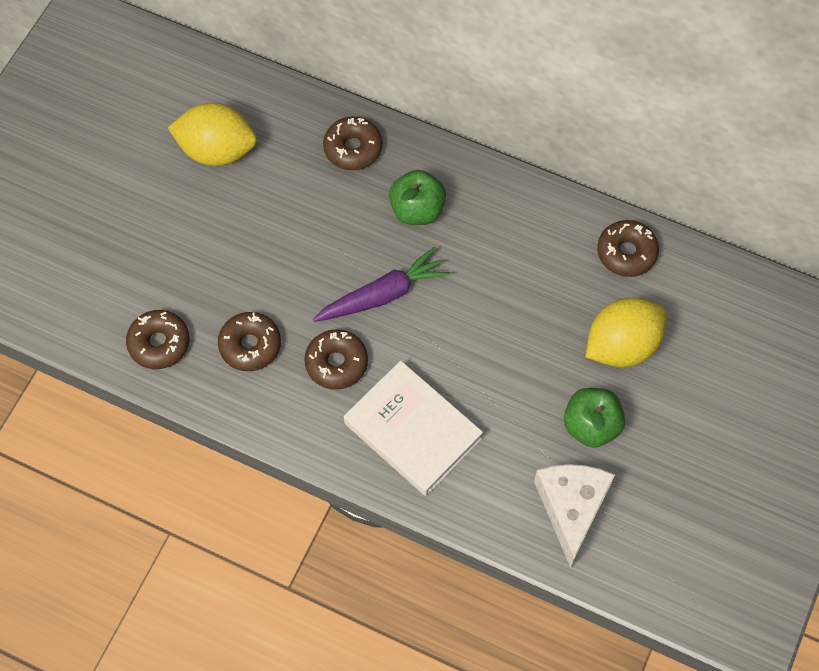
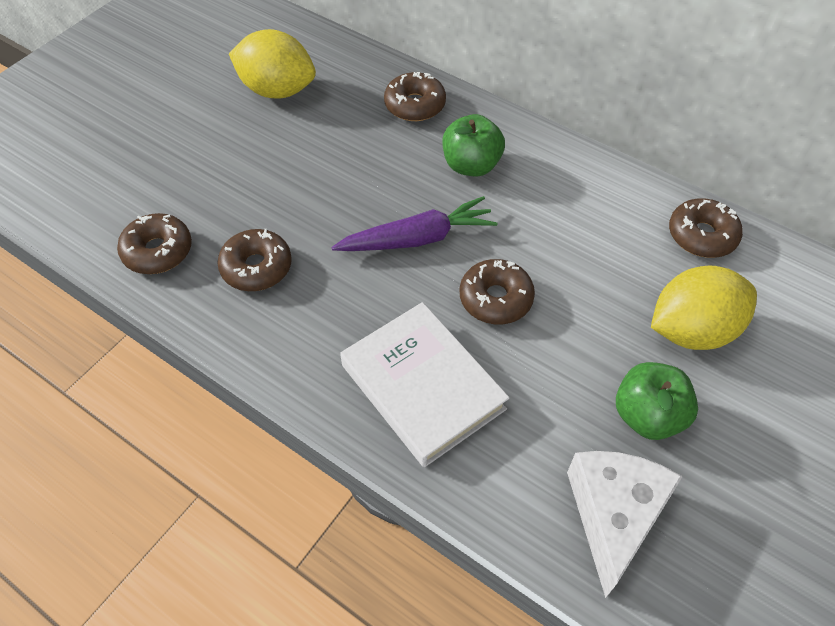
camera: 10 degrees right, 10 degrees down
(336, 363) = (349, 299): brown donut -> brown donut (495, 298)

